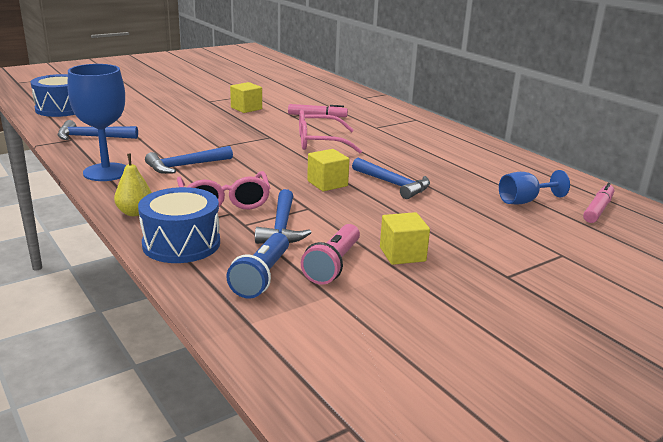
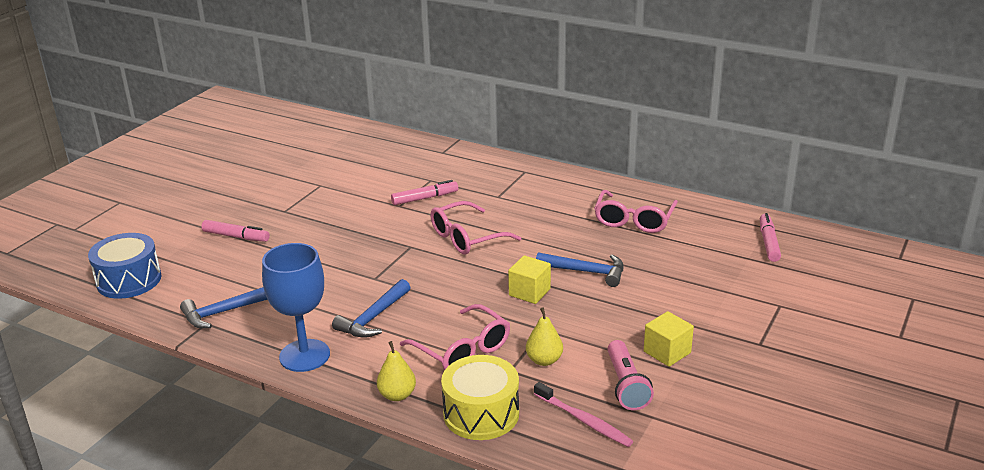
camera: 25 degrees left, 5 degrees up
(159, 105) = (236, 237): none -> pink marker
(181, 244) = (481, 413): blue drum -> yellow drum
(246, 108) = (339, 210): yellow cube -> none
(261, 277) = (584, 420): blue flashlight -> pink toothbrush
(282, 227) = (544, 360): blue hammer -> yellow pear
(477, 165) = (634, 220): none -> pink glasses
(524, 201) = (707, 253): blue goblet -> none

